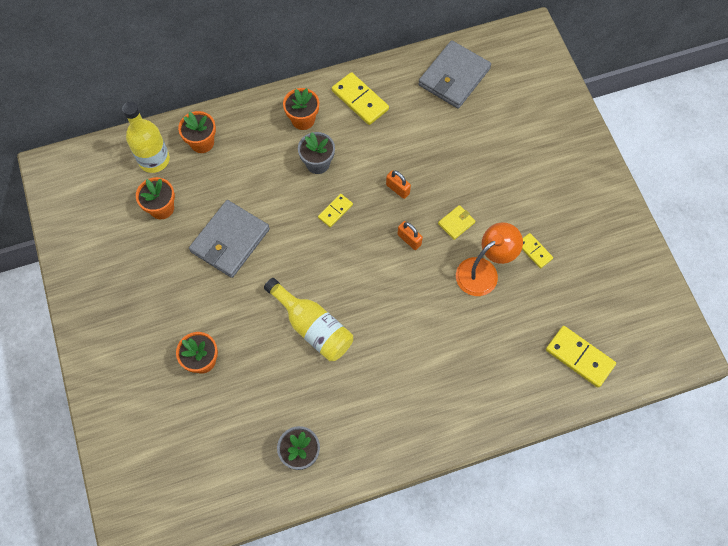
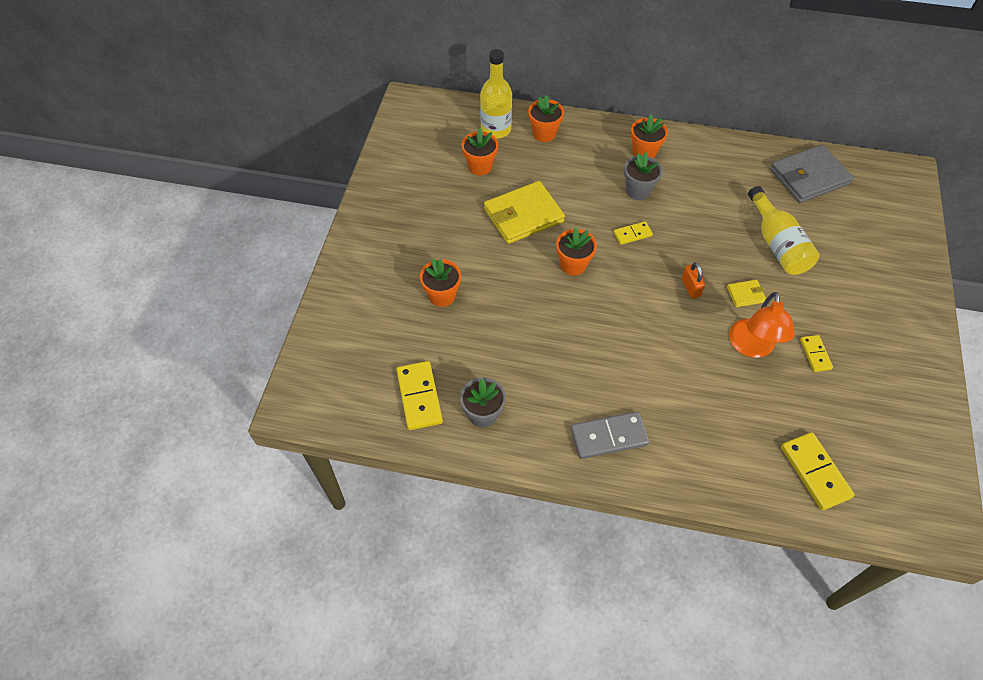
camera: 30 degrees right, 10 degrees down
(230, 240) = (523, 215): grey wallet -> yellow wallet
(300, 269) = (573, 265): none -> orange flower pot
(313, 327) = (557, 316): yellow bottle -> yellow bottle (777, 244)
(360, 100) = (706, 159): yellow domino -> yellow domino (419, 397)
(397, 189) = (702, 242): orange padlock -> none
(412, 415) = (609, 436): none -> grey domino
(484, 271) = (752, 347): orange lamp -> orange lamp turned 105 degrees clockwise

